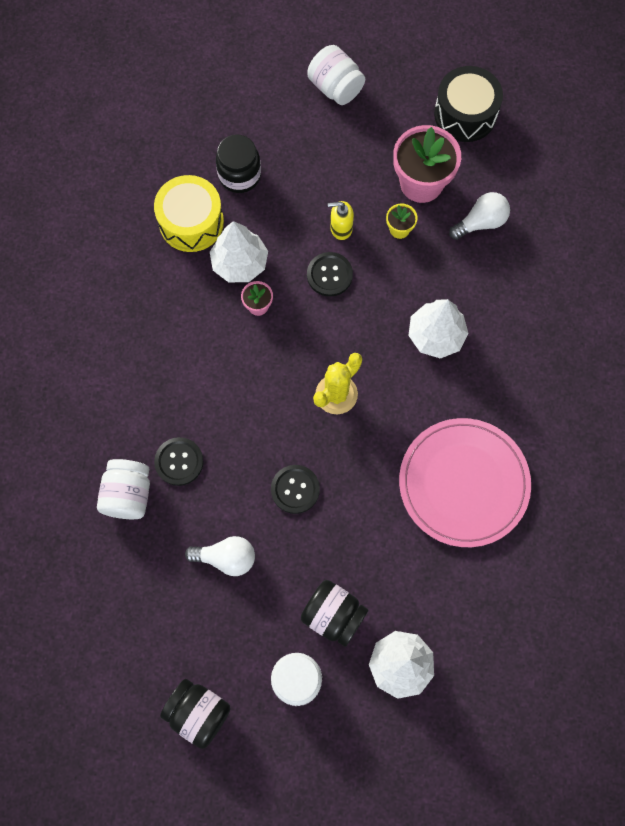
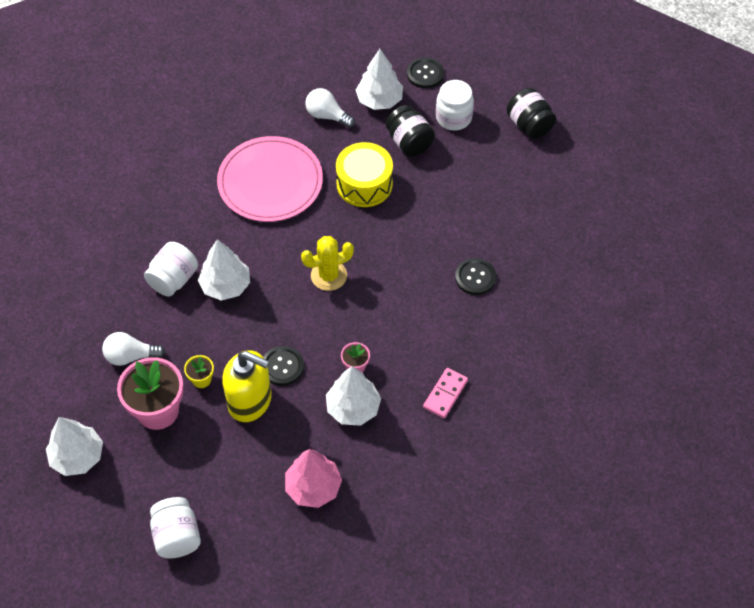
camera: 155 degrees left, 15 degrees down
(128, 495) = (524, 270): white jar -> white jar (173, 279)
(156, 315) = (445, 394): none -> pink domino
(191, 222) = (378, 462): yellow drum -> yellow drum (364, 184)
(226, 558) = (468, 203): white light bulb -> white light bulb (327, 116)
(239, 175) = (313, 487): black jar -> pink tree
(295, 489) = (395, 225): black button -> black button (425, 74)
(341, 228) = (250, 401): yellow soap dispenser -> yellow soap dispenser, size x1.96
(465, 114) = (77, 456): black drum -> white tree

